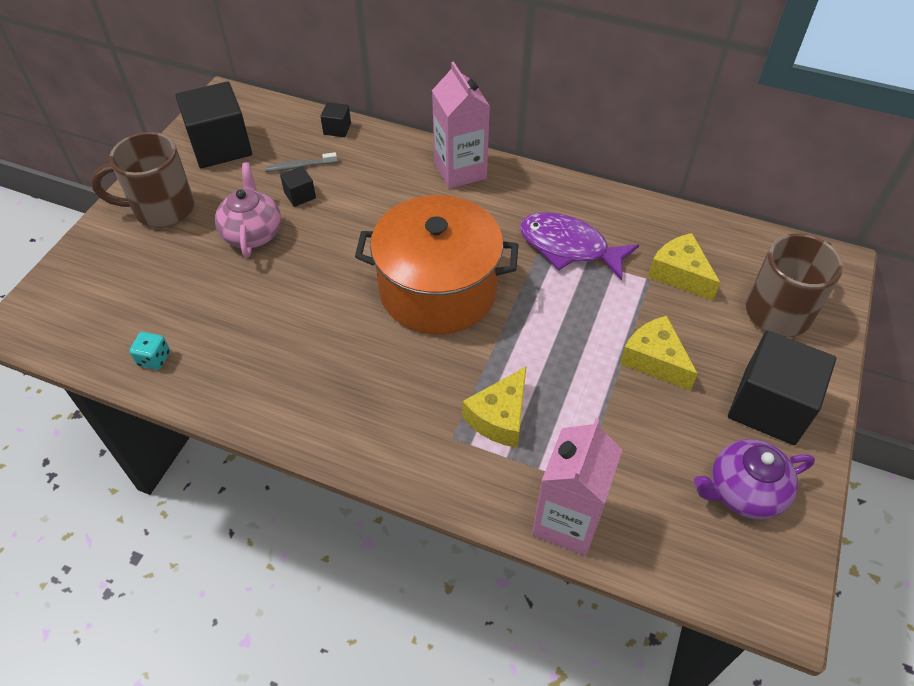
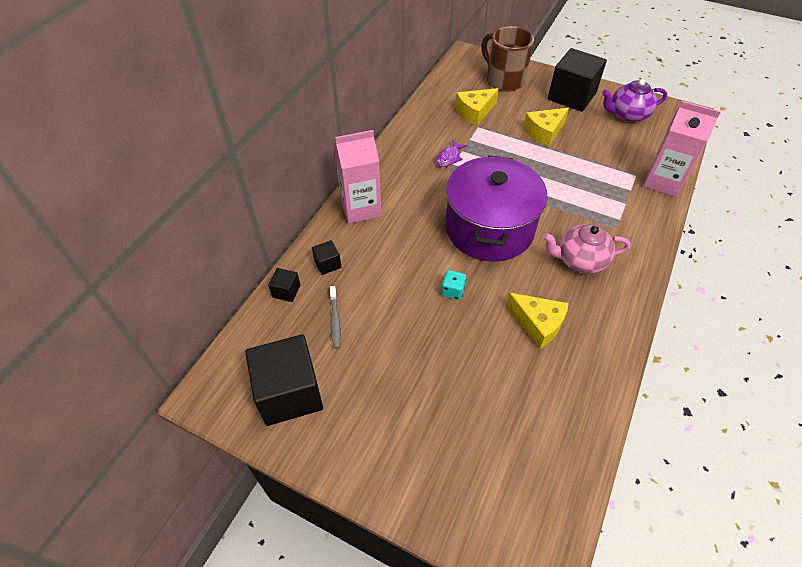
camera: 85 degrees left, 0 degrees up
(154, 359) = (573, 423): turquoise dice -> turquoise dice (453, 291)
(162, 209) = (381, 441): brown mug -> none
(253, 233) = (421, 354): pink teapot -> pink teapot (580, 260)
(300, 195) = (375, 319): black cube -> black cube (327, 264)
(438, 290) = (489, 228): orange pot -> purple pot
(500, 417) = (597, 204): yellow cheese -> yellow cheese (537, 324)
(569, 247) = (449, 157): purple fish -> purple fish, size x0.50
(743, 491) = (627, 114): purple teapot -> purple teapot turned 90 degrees clockwise

